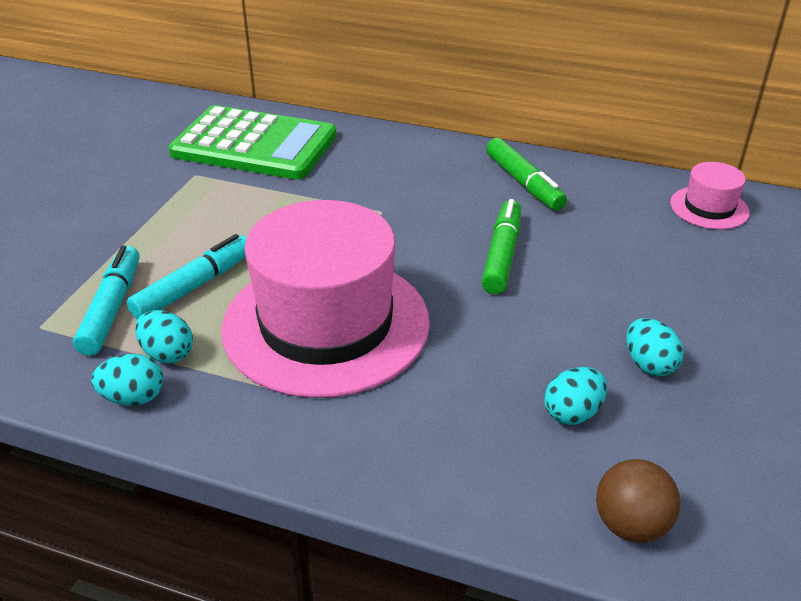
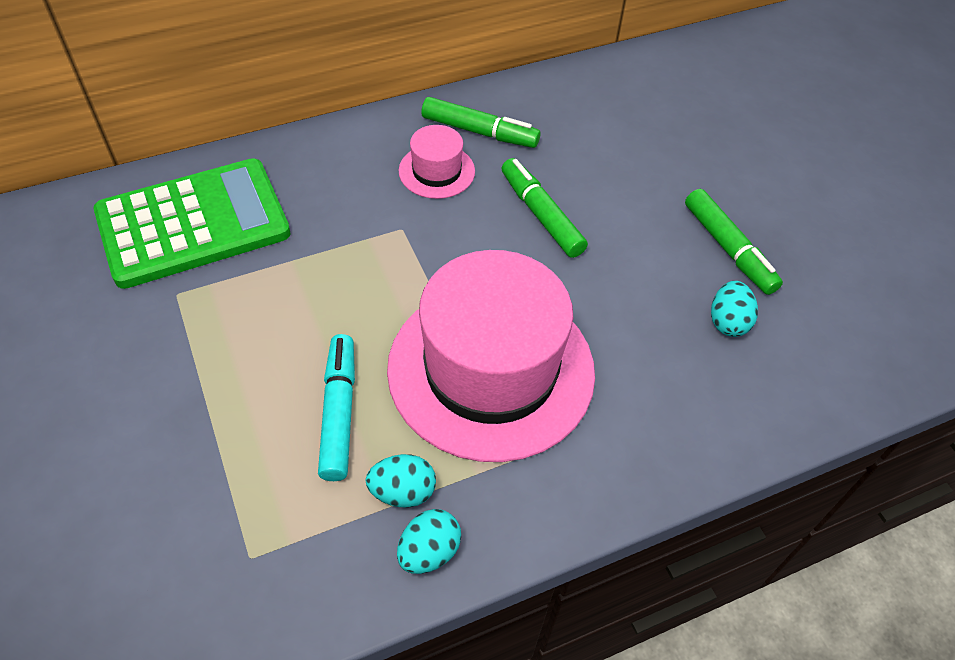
camera: 45 degrees left, 15 degrees up
(112, 308) = (293, 487): turquoise marker -> none
(630, 524) = (838, 379): brown ball -> none
(649, 364) = (728, 249): turquoise egg -> green marker
(709, 208) = (627, 82): pink hat -> pink hat (436, 171)

